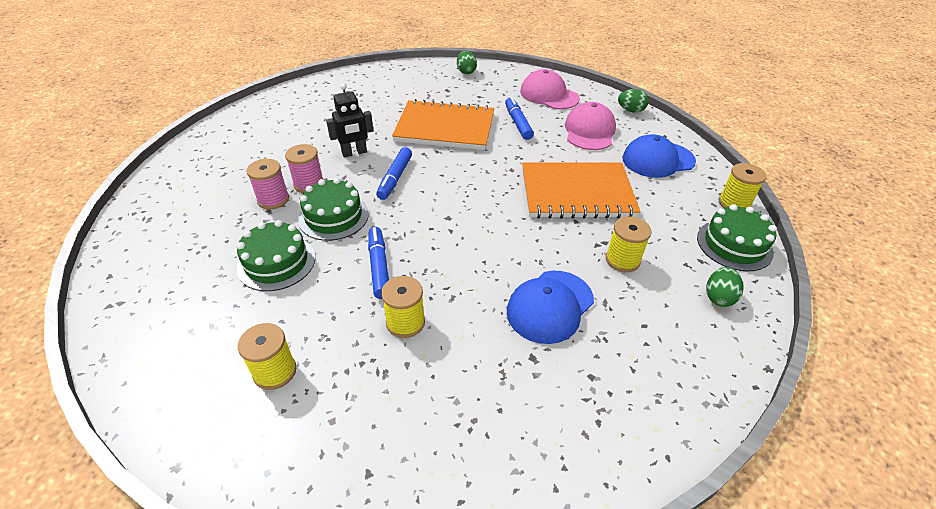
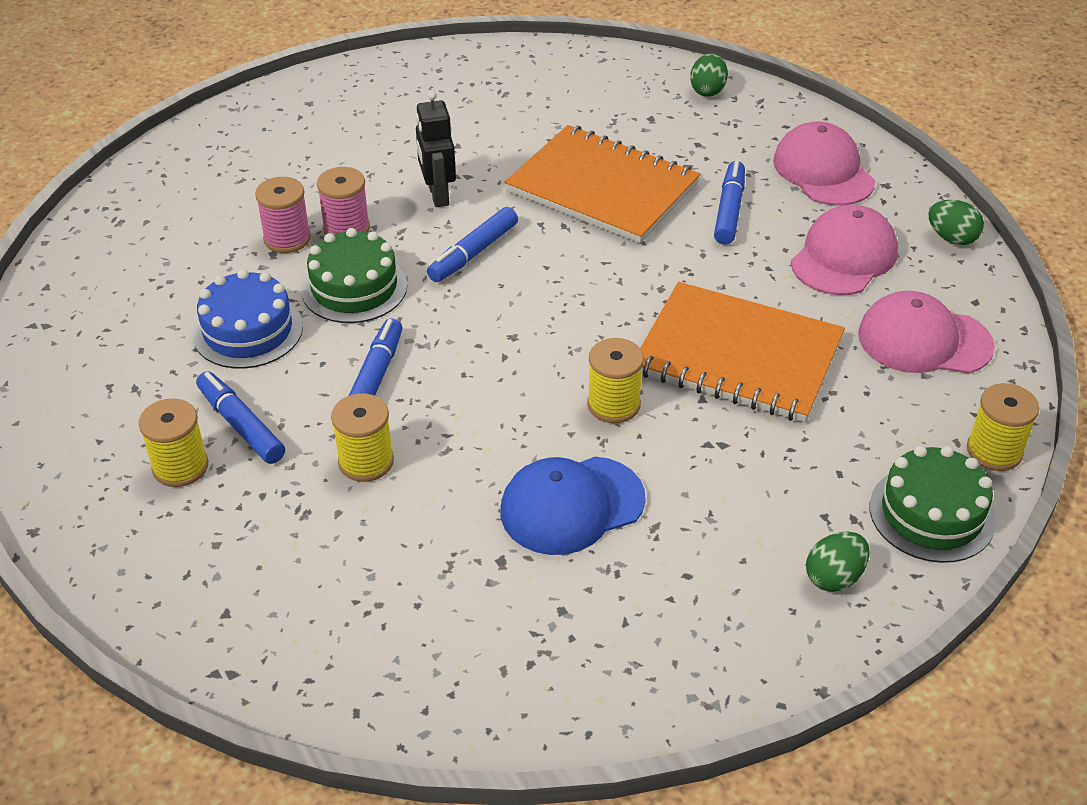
camera: 25 degrees right, 0 degrees up
(276, 262) = (248, 330): green cake -> blue cake
(305, 327) = (241, 425): none -> blue marker
(354, 153) = (437, 195): black robot -> black robot turned 75 degrees clockwise
(622, 260) = (729, 478): yellow spool -> yellow spool (613, 405)
(658, 160) = (924, 340): blue cap -> pink cap

